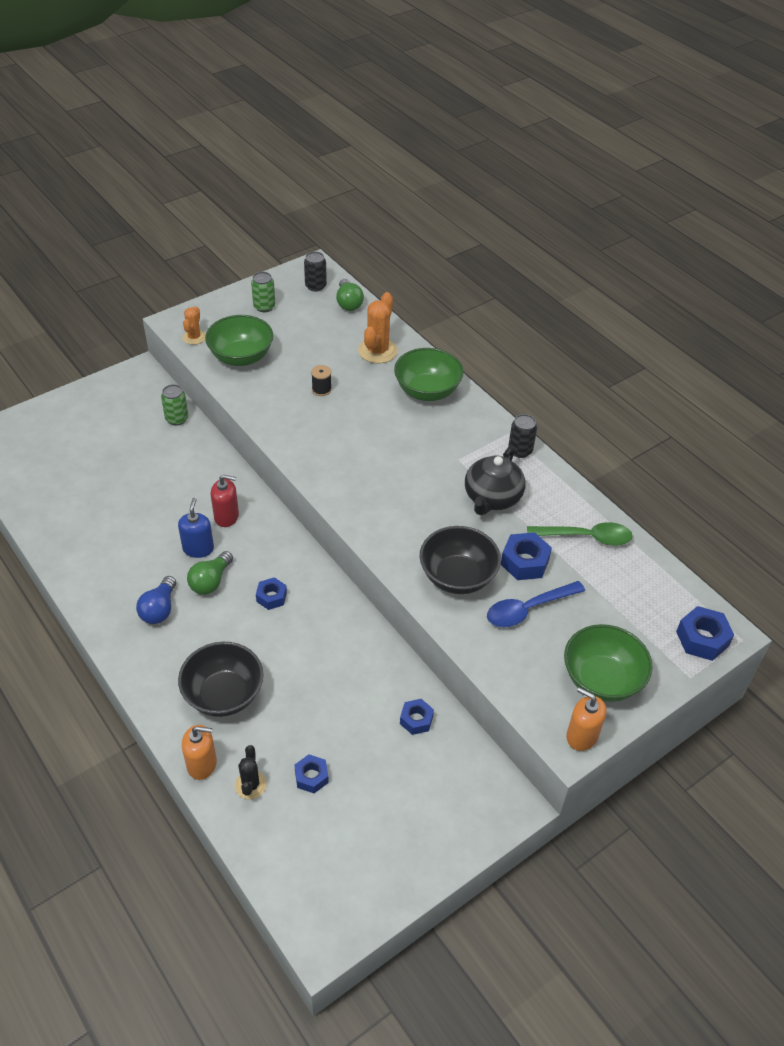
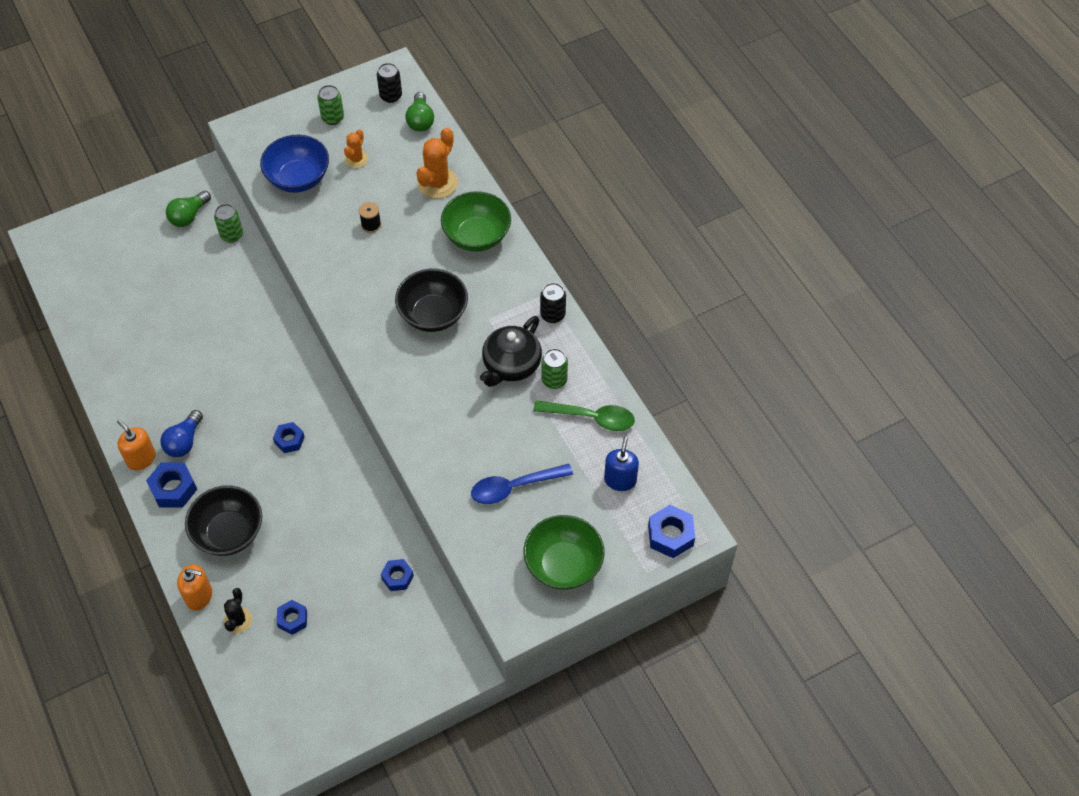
camera: 10 degrees right, 10 degrees up
(194, 337) = (255, 150): orange cactus -> orange cactus (356, 159)
(198, 548) = (229, 382): blue soap dispenser -> blue soap dispenser (620, 480)
(210, 581) = (236, 418): green light bulb -> green light bulb (189, 216)
(226, 516) = (262, 350): red soap dispenser -> none
(241, 357) = (298, 178): green bowl -> blue bowl
(457, 577) = (456, 446): black bowl -> black bowl (433, 314)
(525, 562) = (524, 438): blue nut -> blue nut (173, 489)
(539, 507) = (554, 380): none -> green can
(581, 736) = (529, 616): orange soap dispenser -> orange soap dispenser (141, 458)

